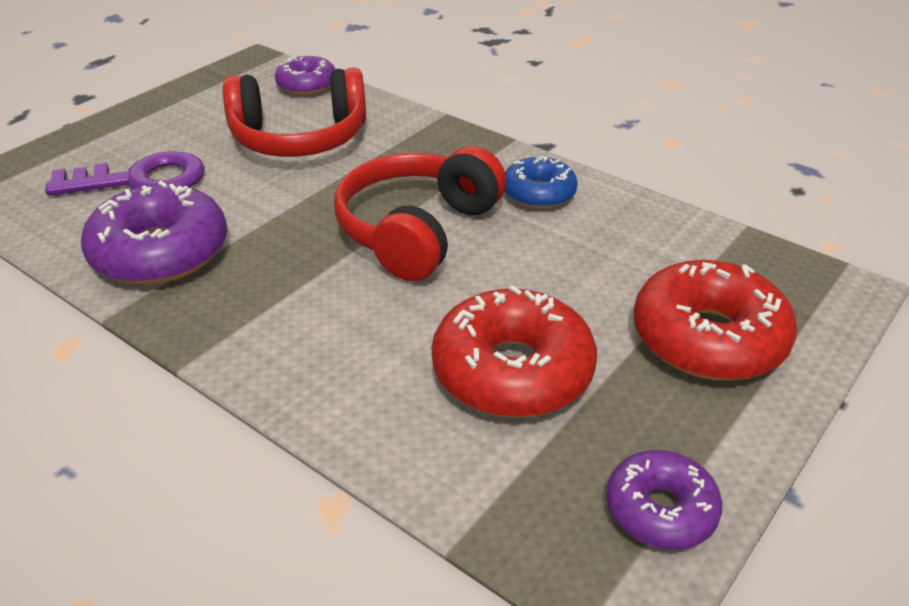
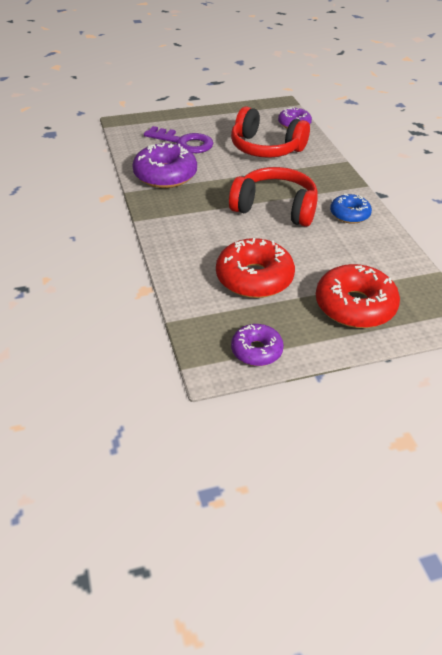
camera: 35 degrees right, 5 degrees up
(417, 231) = (275, 208): red headphones -> red headphones turned 45 degrees clockwise

